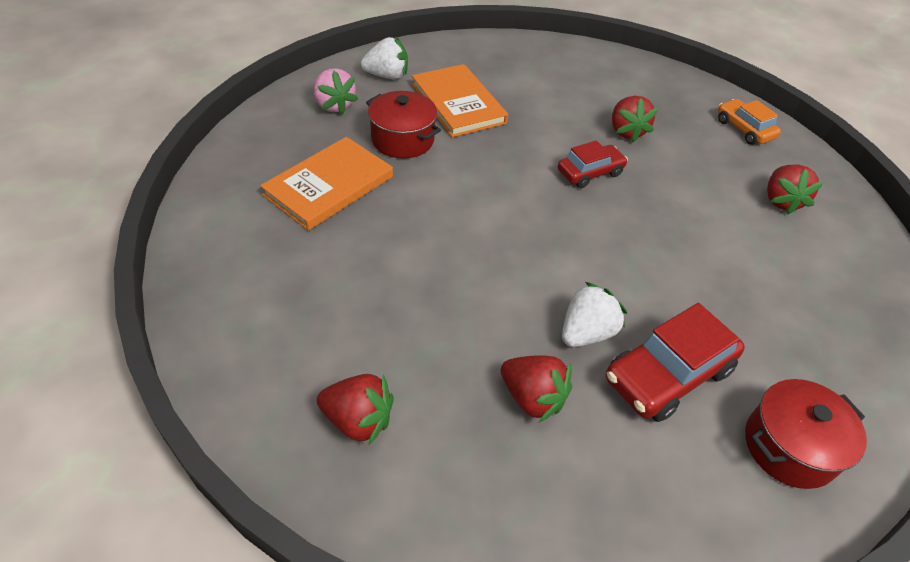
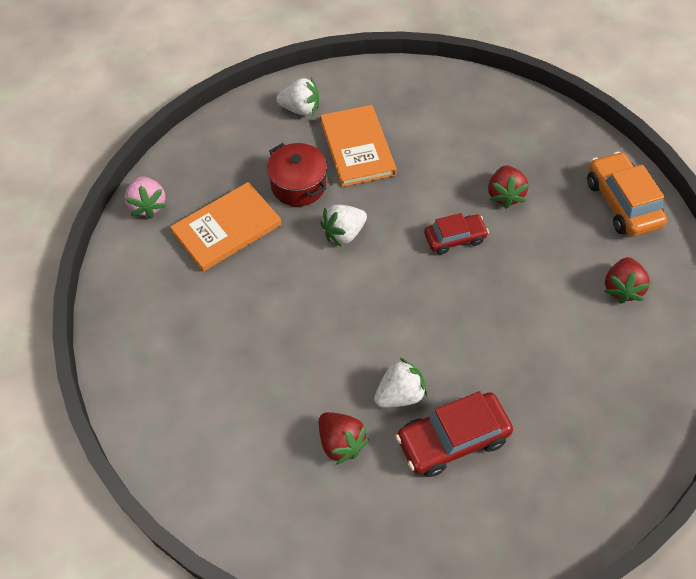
camera: 15 degrees right, 10 degrees up
(334, 105) = (247, 141): pink strawberry -> pink strawberry (148, 205)
(358, 420) = (210, 440): red strawberry -> none
(467, 178) = (344, 233): none -> white strawberry
(744, 129) = (621, 203): orange car -> orange car, size x1.58
(789, 447) = (525, 512): red pot -> none

